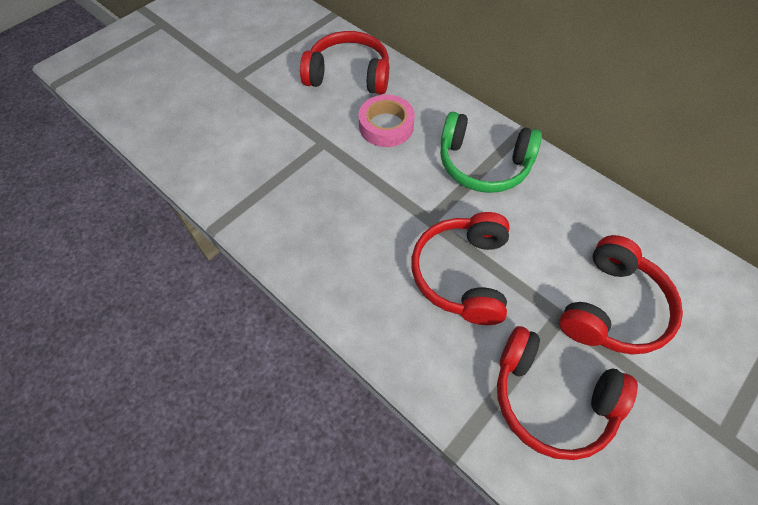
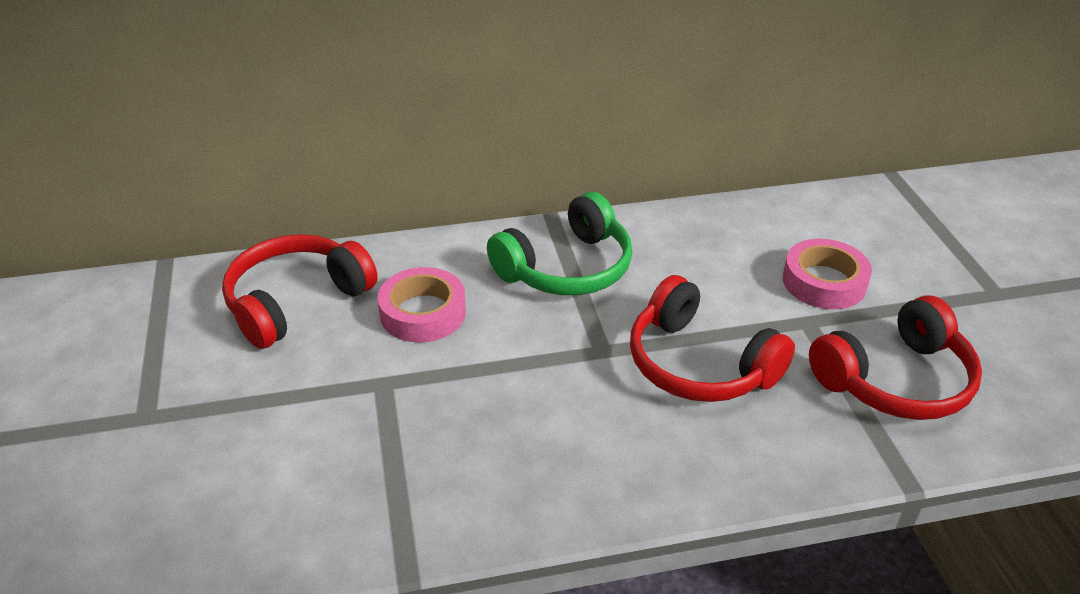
camera: 55 degrees left, 20 degrees down
(612, 308) = (824, 282): red headphones -> pink tape

